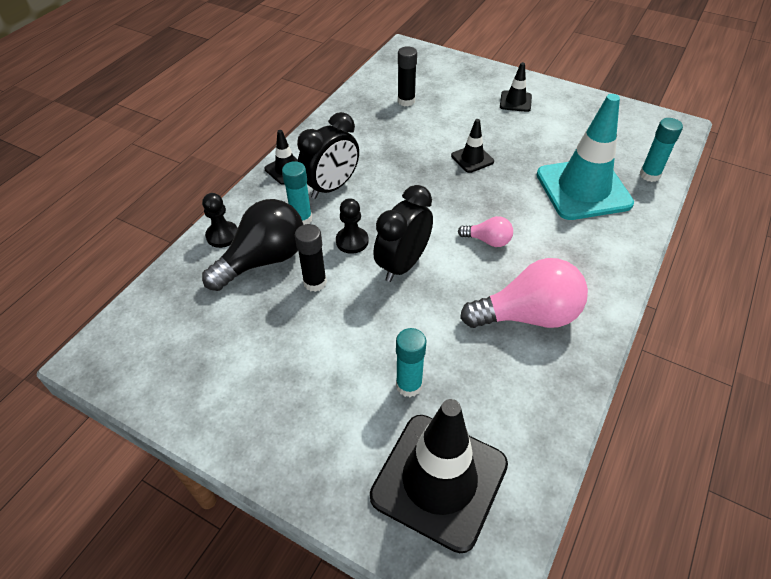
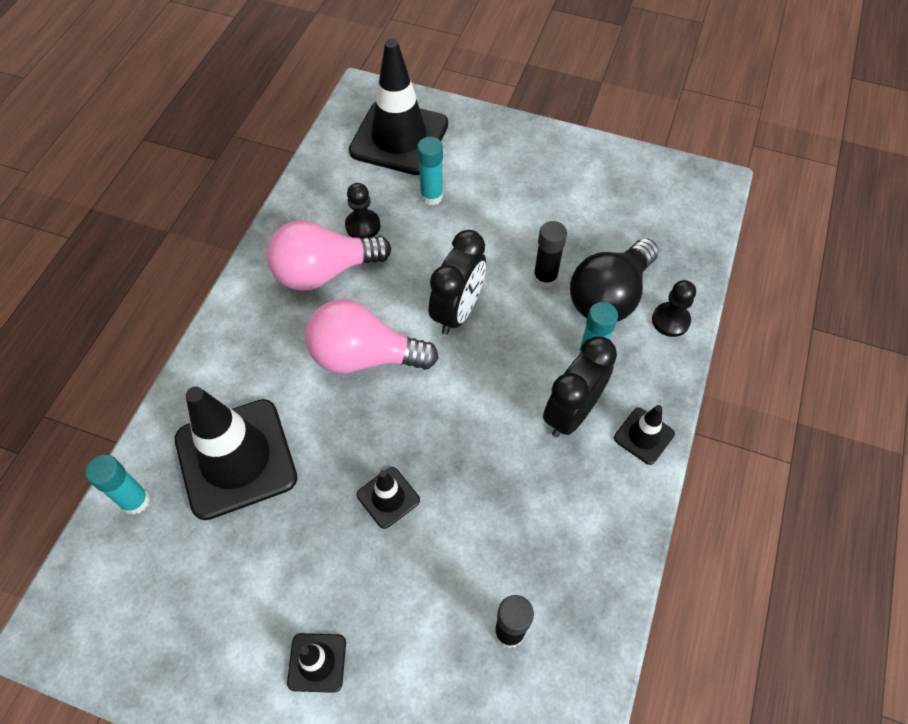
camera: 170 degrees right, 10 degrees up
(352, 241) = (521, 333): black pawn -> black pawn (363, 226)
(488, 240) = (364, 356): pink light bulb -> pink light bulb, size x2.01
(583, 189) = (236, 458): turquoise traffic cone -> black traffic cone

